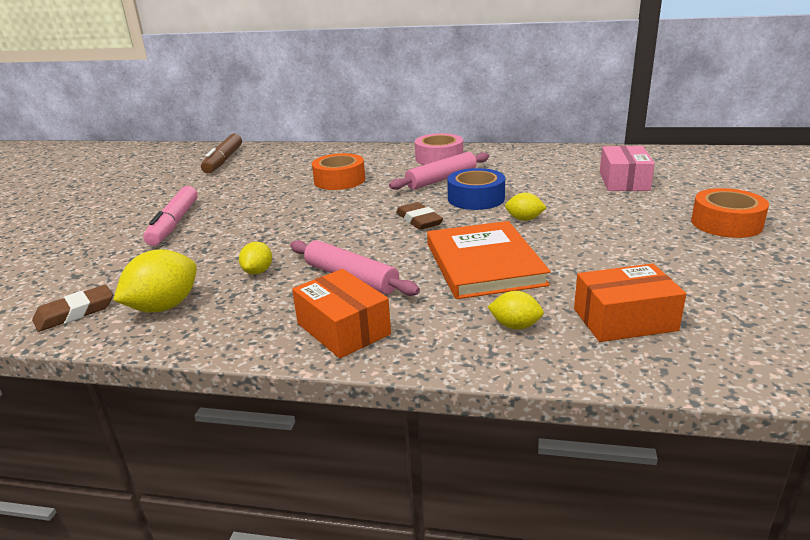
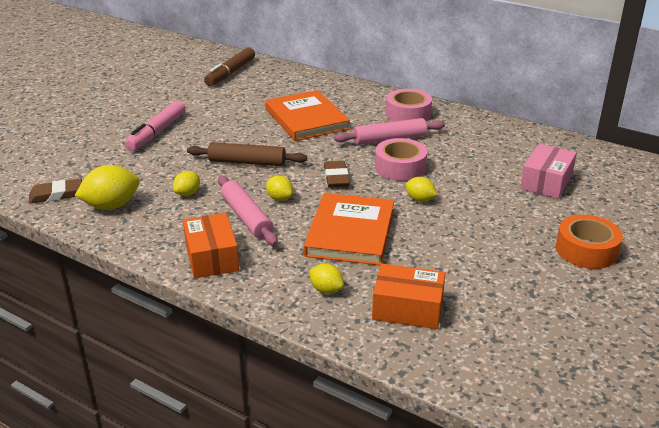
camera: 20 degrees right, 5 degrees up
(306, 228) = (247, 162): none -> brown rolling pin
(339, 180) = (306, 119): orange tape -> orange book
(374, 251) = (279, 198): none -> yellow lemon
(476, 198) = (400, 167): blue tape -> pink tape

